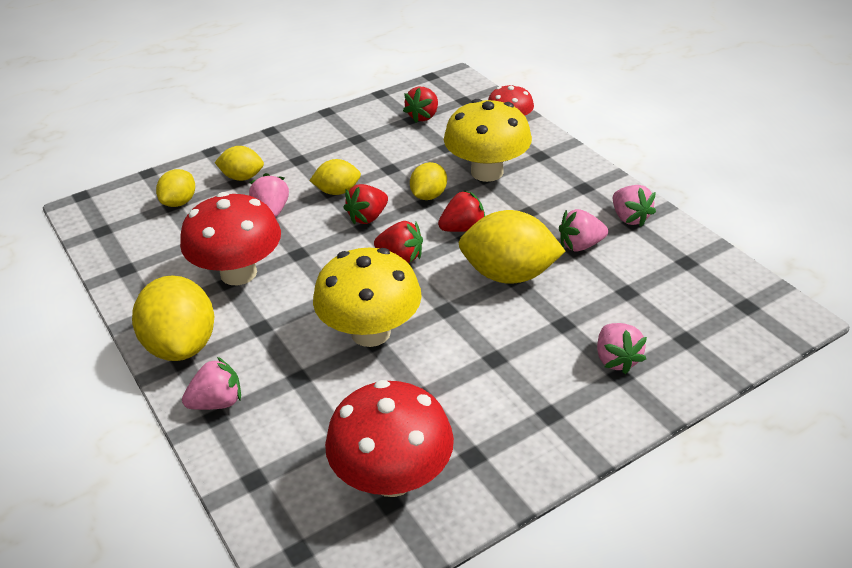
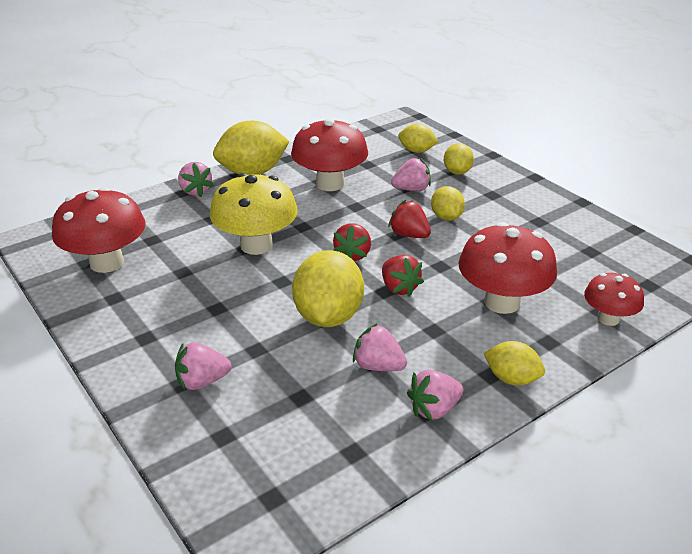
camera: 85 degrees right, 5 degrees down
(423, 116) = (598, 258): red strawberry -> none
(428, 196) = (449, 266): yellow lemon -> yellow lemon (511, 379)
(487, 172) = (502, 302): yellow mushroom -> red mushroom
(580, 245) = (378, 366): pink strawberry -> pink strawberry turned 45 degrees counterclockwise

